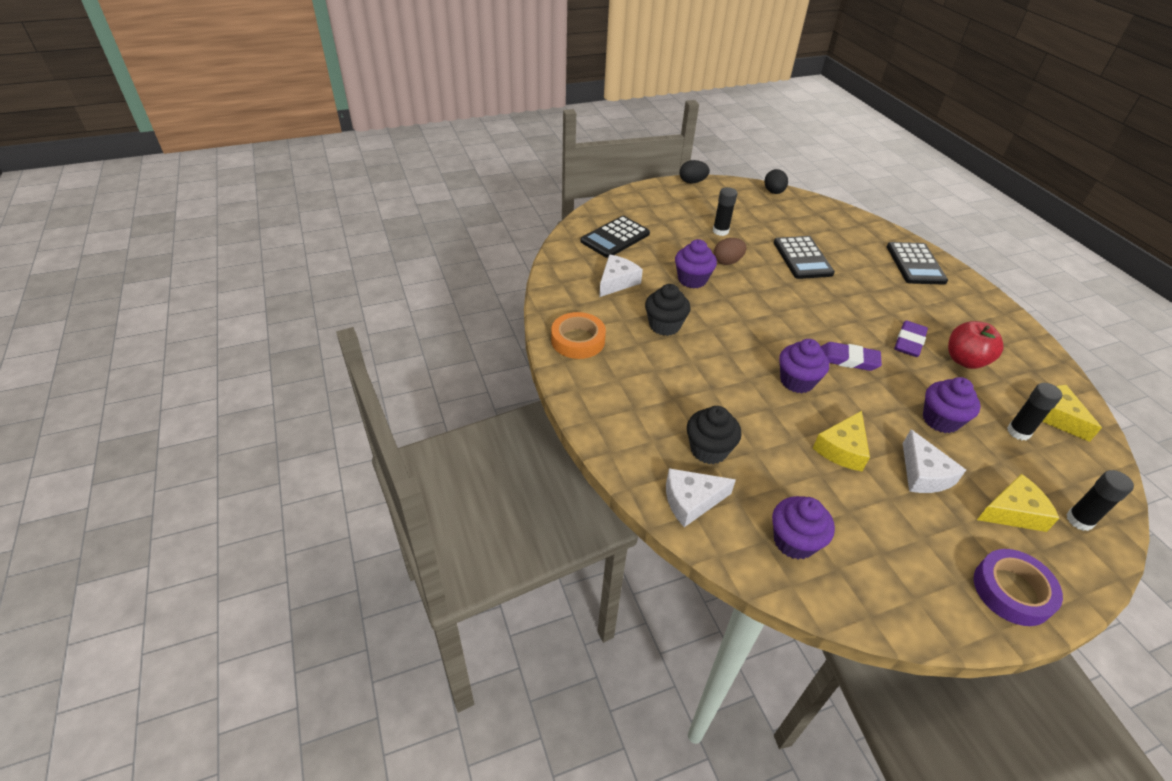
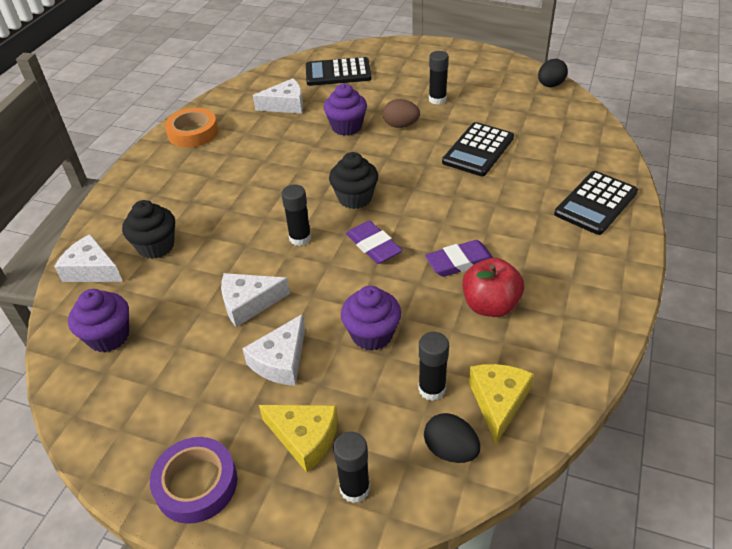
camera: 45 degrees right, 0 degrees up
(664, 325) = (268, 150): black cupcake -> black cupcake (355, 198)
(692, 182) = (481, 51): black egg -> black egg (450, 450)
(797, 381) = (300, 238): purple cupcake -> black glue stick
(842, 449) = (249, 303): yellow cheese -> white cheese

